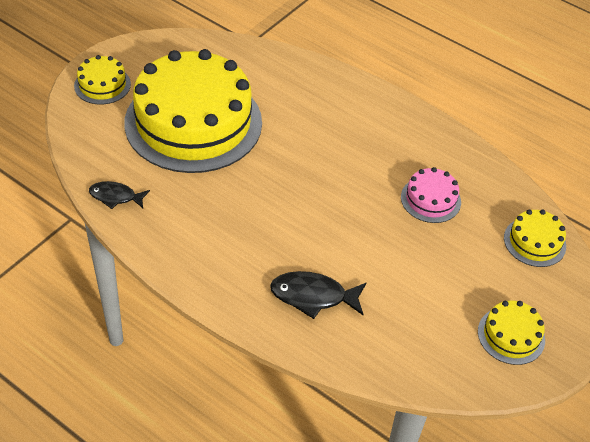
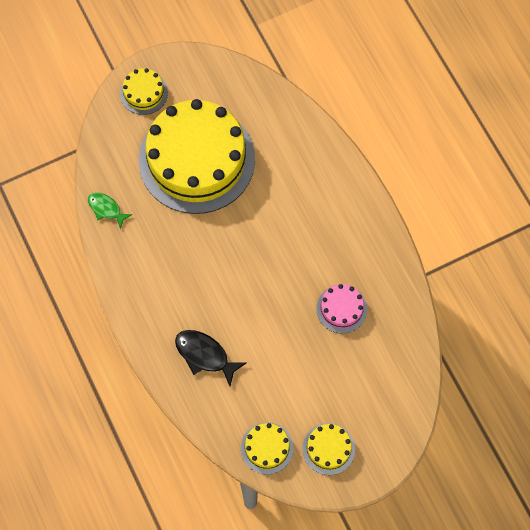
camera: 30 degrees right, 20 degrees up
(115, 197) = (106, 209): black fish -> green fish
(534, 242) = (399, 380): yellow cake -> yellow cake (267, 448)

